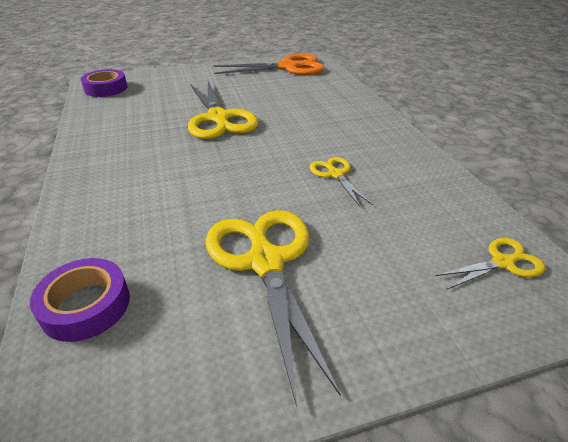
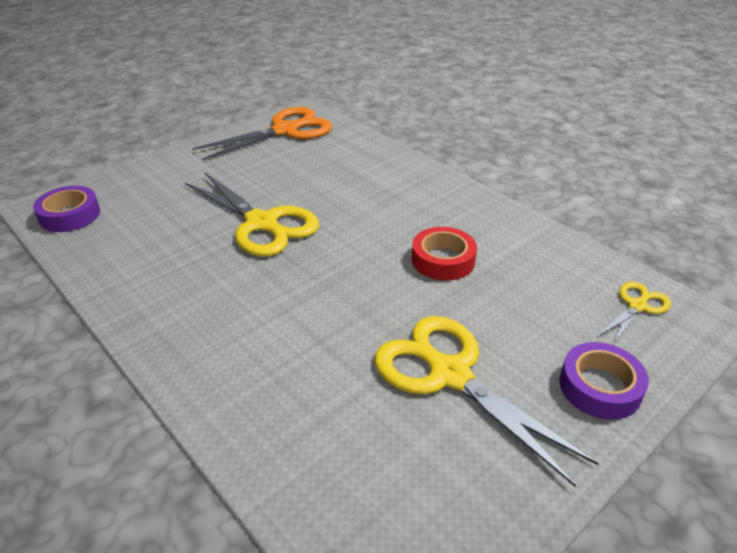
camera: 25 degrees left, 0 degrees up
(86, 305) = (317, 482): purple tape -> purple tape (600, 387)
(335, 174) = (443, 260): yellow scissors -> red tape

